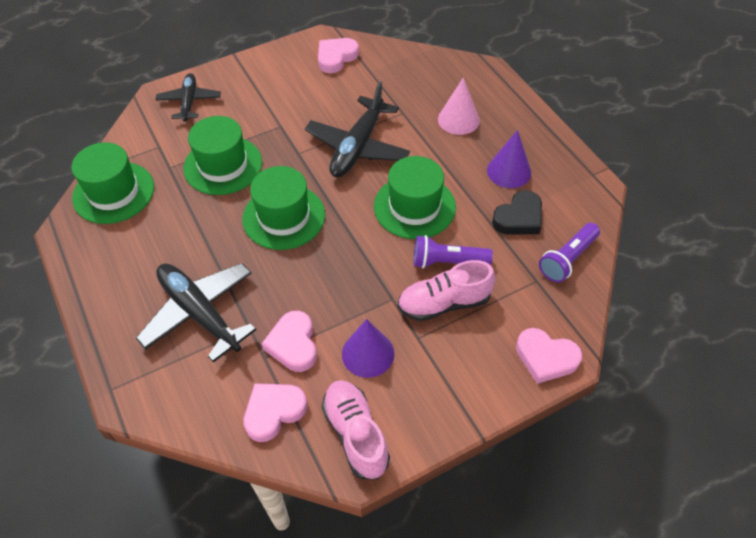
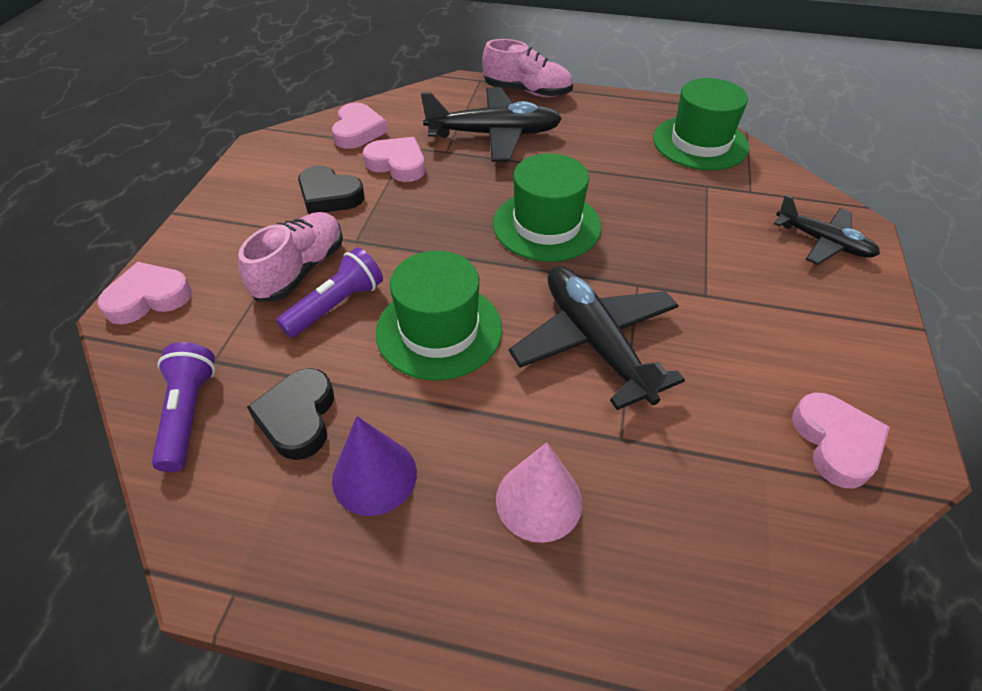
camera: 130 degrees right, 5 degrees down
(223, 165) = (673, 220): green hat -> none
(356, 434) = (282, 156): pink shoe -> pink shoe (527, 91)
(368, 353) = (329, 196): purple cone -> black heart

